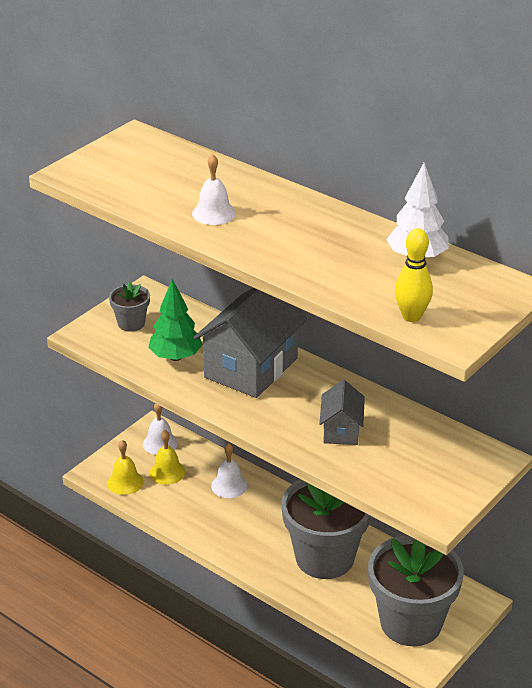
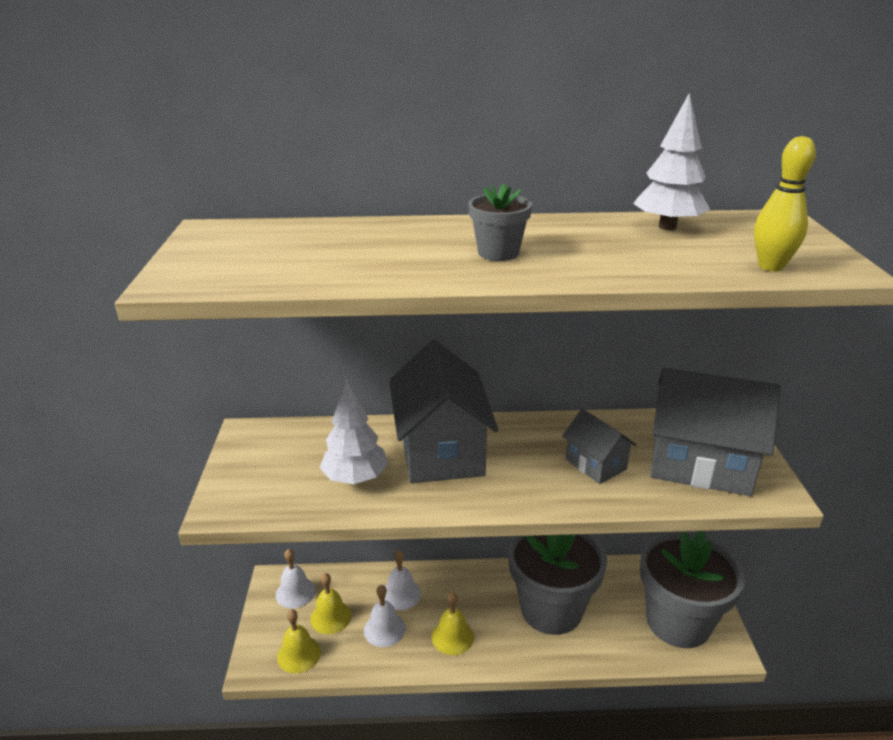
camera: 40 degrees left, 5 degrees down
(131, 323) = (266, 469): grey flower pot -> grey flower pot (498, 253)
(175, 357) = (355, 478): green tree -> white tree
(214, 213) = (417, 259): white bell -> white bell (384, 629)
(233, 532) = (452, 637): none -> yellow bell
(417, 470) = (700, 463): none -> grey house

